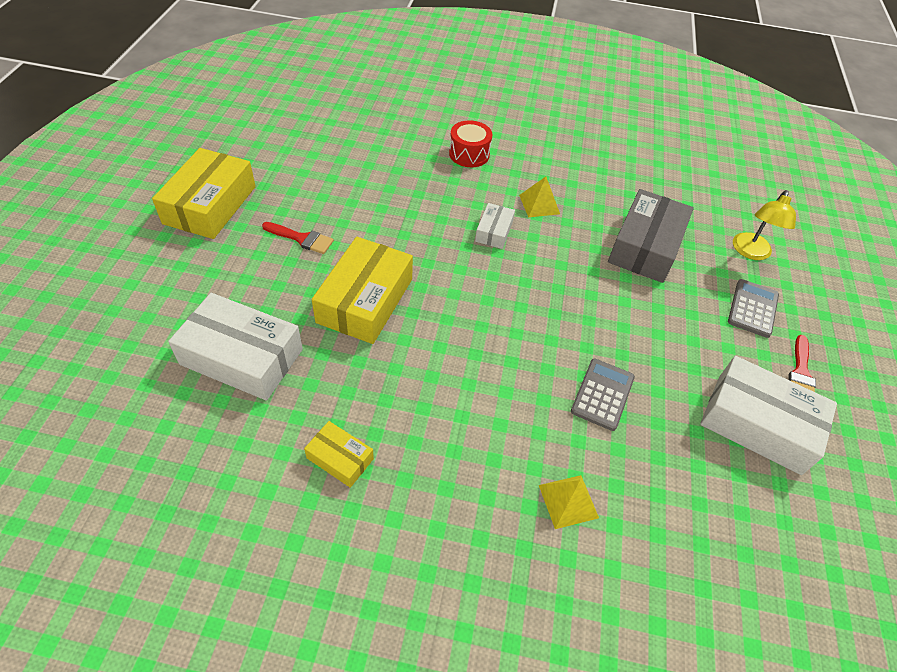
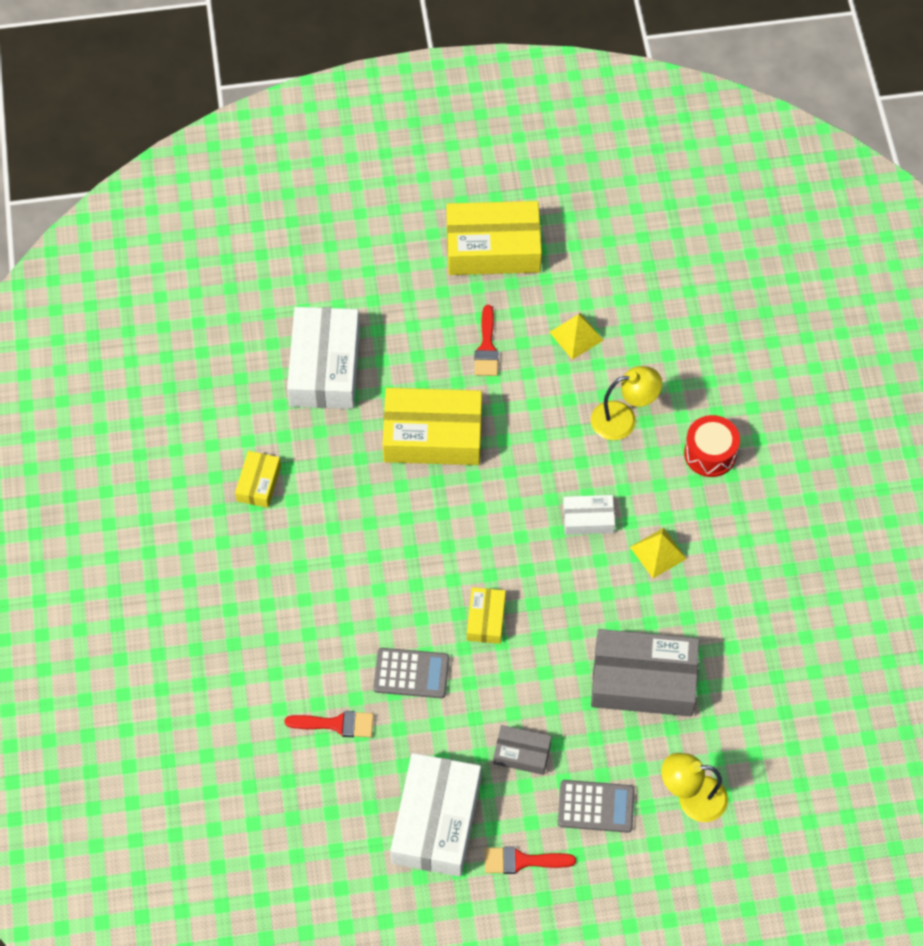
camera: 75 degrees right, 10 degrees up
(416, 185) = (623, 419): none -> yellow lamp
(563, 323) = (486, 619): none -> yellow box
(568, 501) = (287, 668): yellow pyramid -> yellow pyramid (576, 336)
(643, 475) = (337, 724): none -> red brush
(697, 340) = (522, 753): none -> grey box

